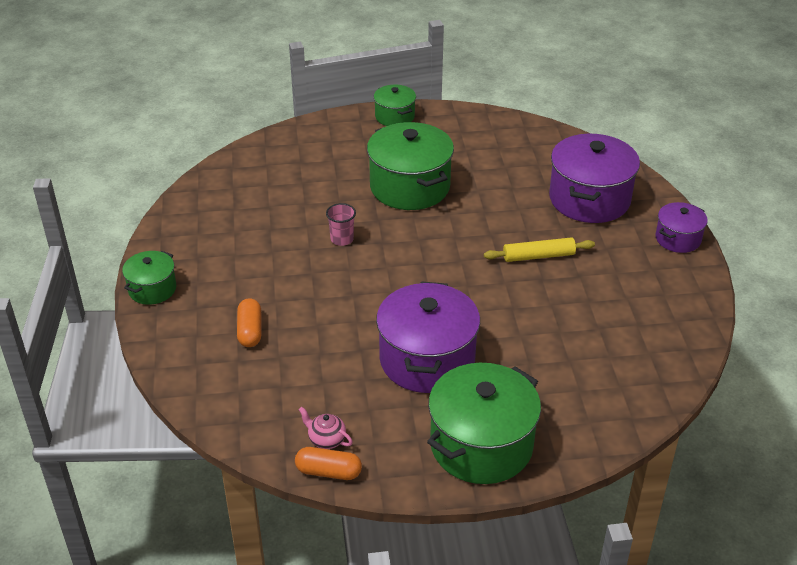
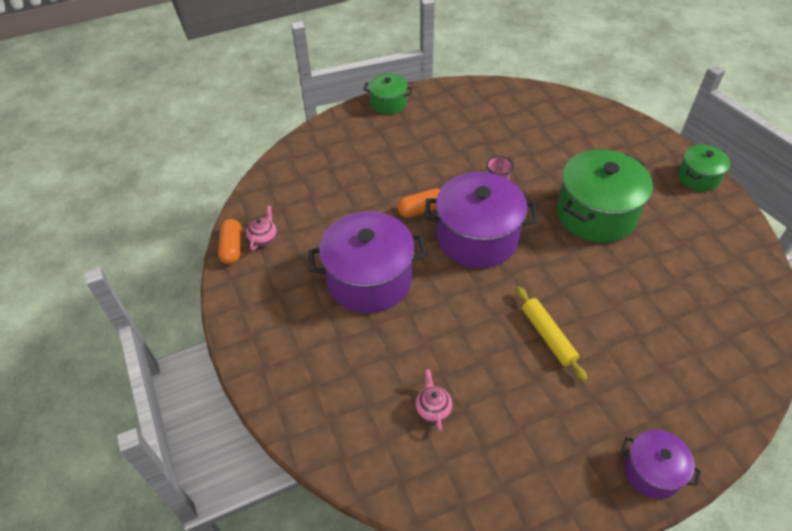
camera: 75 degrees right, 10 degrees up
(250, 331) = (364, 165): orange capsule -> orange capsule (421, 209)
(481, 445) = (279, 339): green pot -> none
(589, 199) = (671, 367): purple pot -> purple pot (477, 238)
(594, 346) = (433, 409): none -> pink teapot

